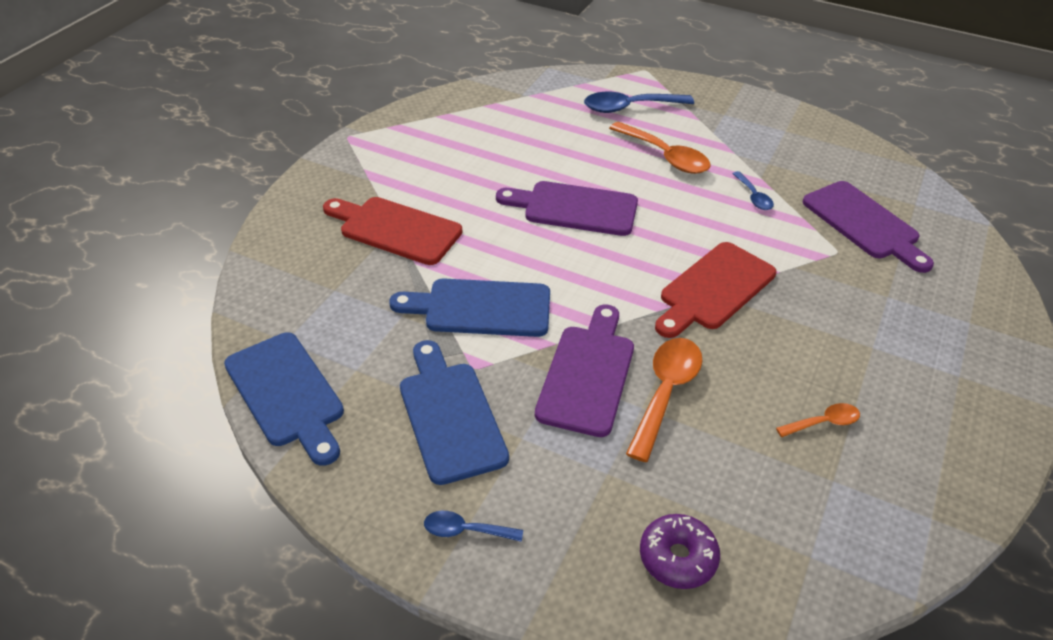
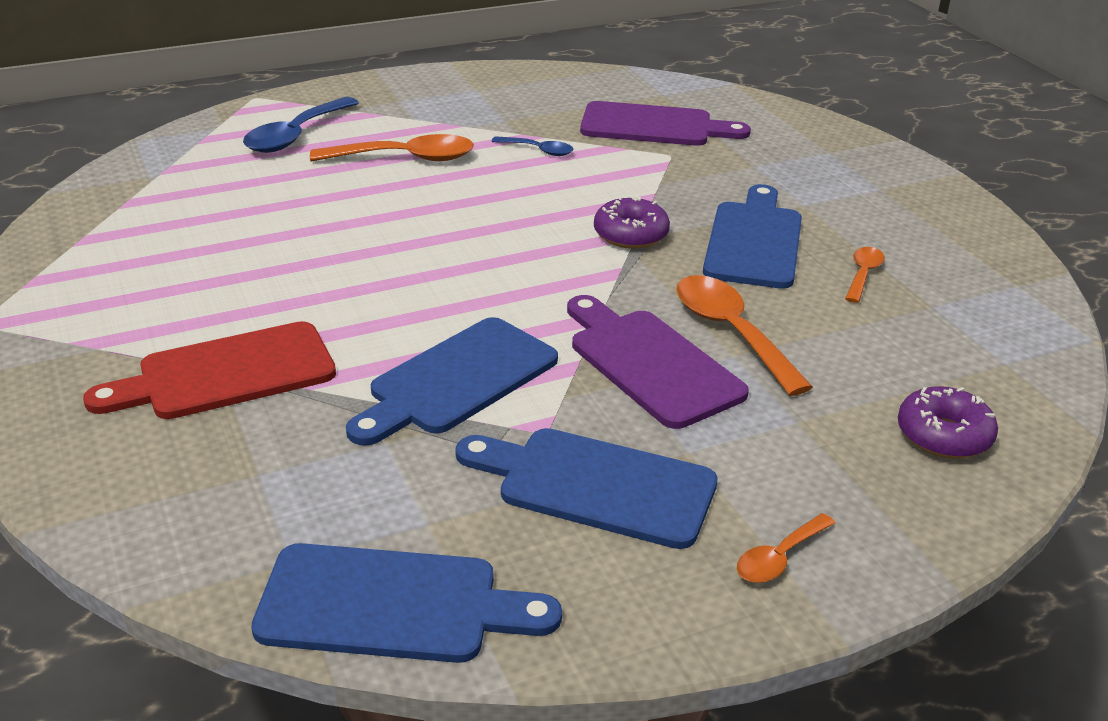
camera: 50 degrees left, 10 degrees down
(465, 530) = (779, 558): blue spoon -> orange spoon
(574, 208) = (395, 244): purple cutting board -> none
(714, 289) = (630, 235): red cutting board -> purple donut
(788, 347) = (754, 241): none -> blue cutting board

